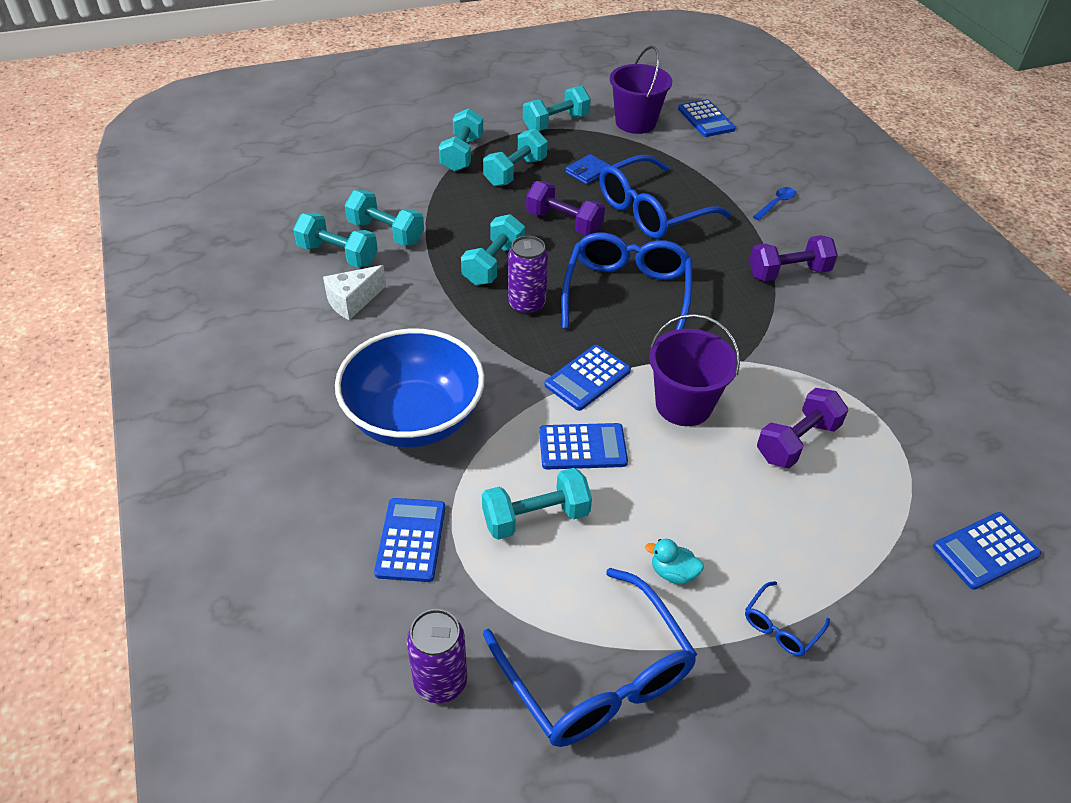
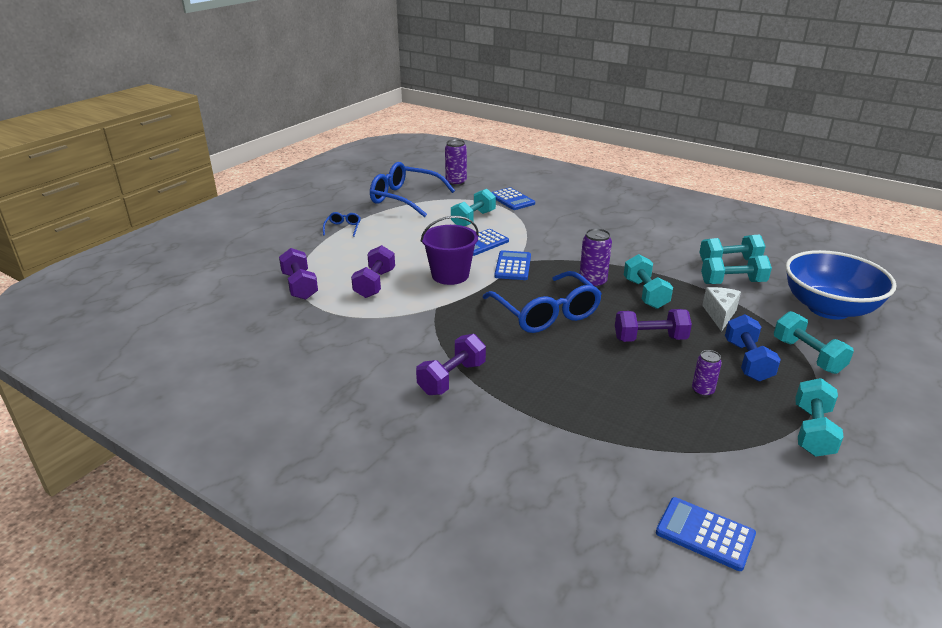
camera: 145 degrees right, 15 degrees down
(353, 301) = (676, 247): white cheese -> white cheese (720, 314)
(414, 418) = (567, 224): blue bowl -> blue bowl (828, 308)
(515, 172) = (747, 361): turquoise dumbbell -> blue dumbbell
(588, 172) = (702, 391): blue wallet -> purple can
(635, 122) = (757, 478): purple bucket -> none
(651, 211) = (606, 380): blue glasses -> none
(673, 573) = (400, 225): turquoise duck -> none
(776, 203) = (517, 444): blue spoon -> none
(909, 493) = (300, 286): none -> purple dumbbell
(985, 550) = (251, 279): blue calculator -> none

